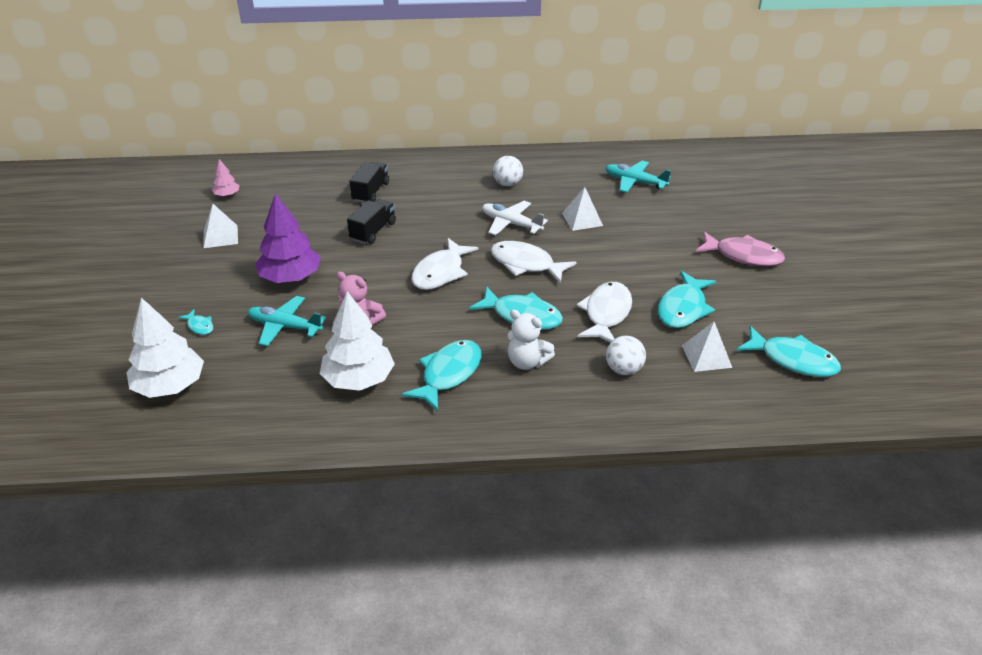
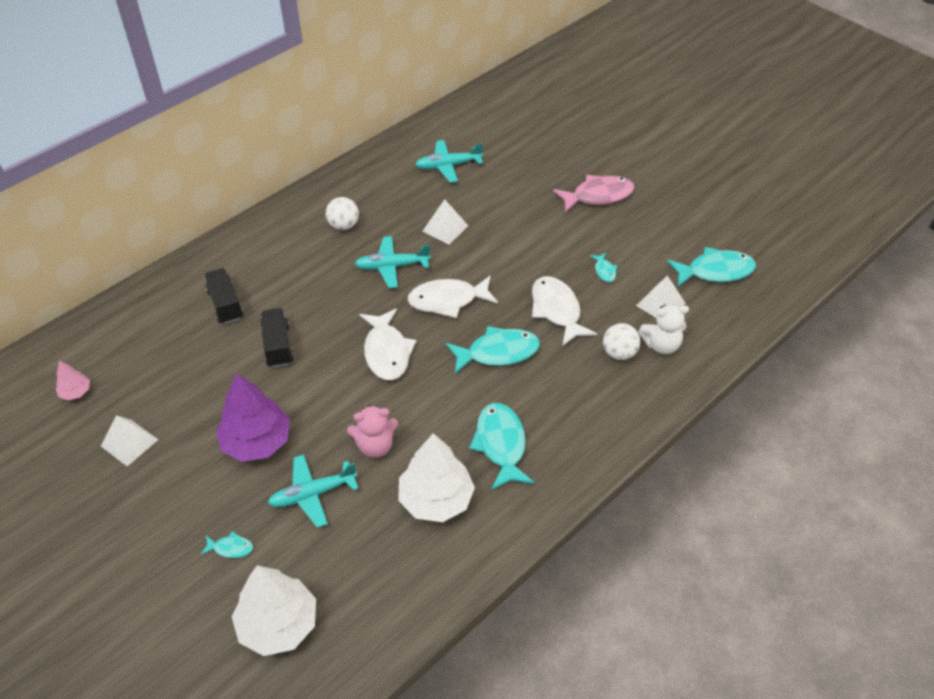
camera: 40 degrees left, 10 degrees up
(511, 224) = (392, 266): white plane -> turquoise plane
(527, 362) = (546, 393): white teddy bear -> white teddy bear (661, 345)
(683, 308) = (604, 271): turquoise fish -> turquoise fish, size x0.47

